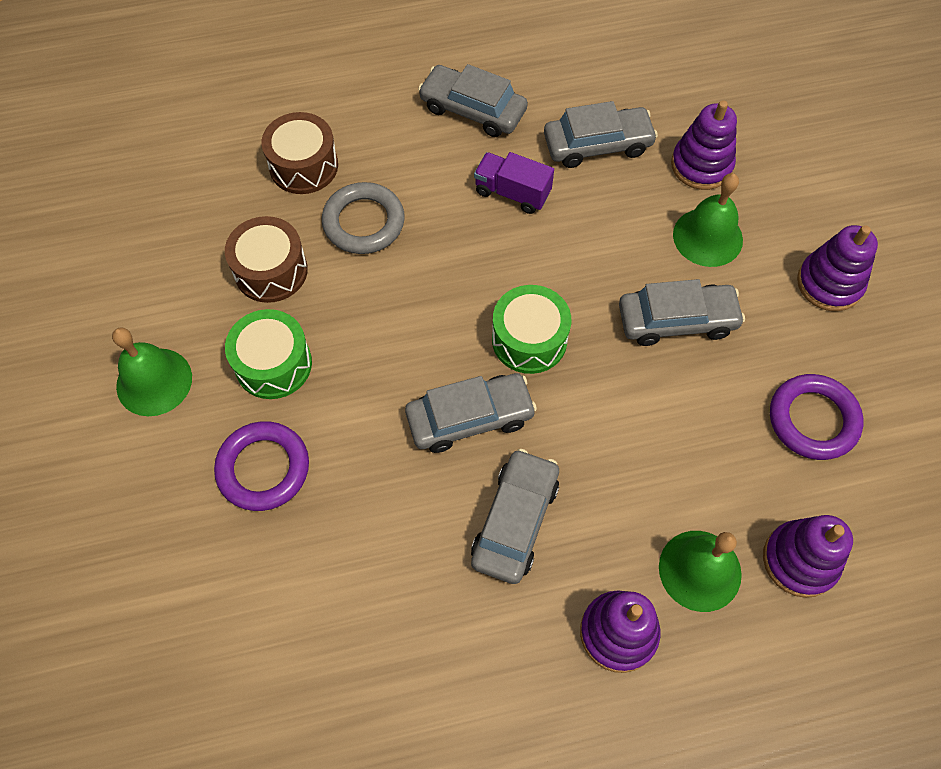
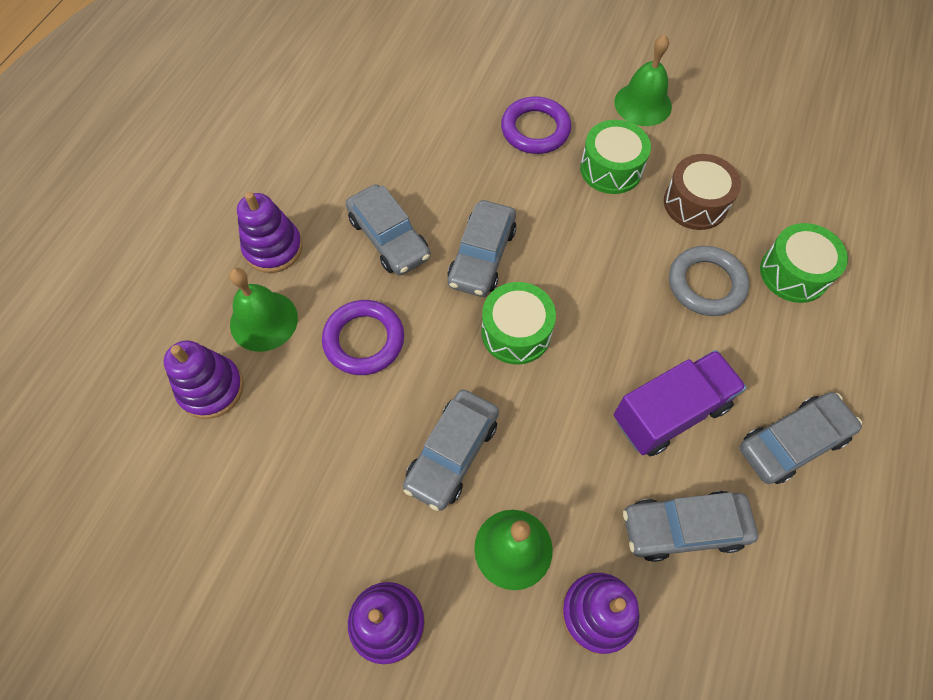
camera: 125 degrees right, 0 degrees up
(303, 166) = (794, 273): brown drum -> green drum
(512, 193) = (670, 412): purple truck -> purple truck, size x1.52
(597, 145) = (684, 528): grey car -> grey car turned 60 degrees clockwise
(813, 420) = (289, 489): purple ring -> purple ring (364, 340)

